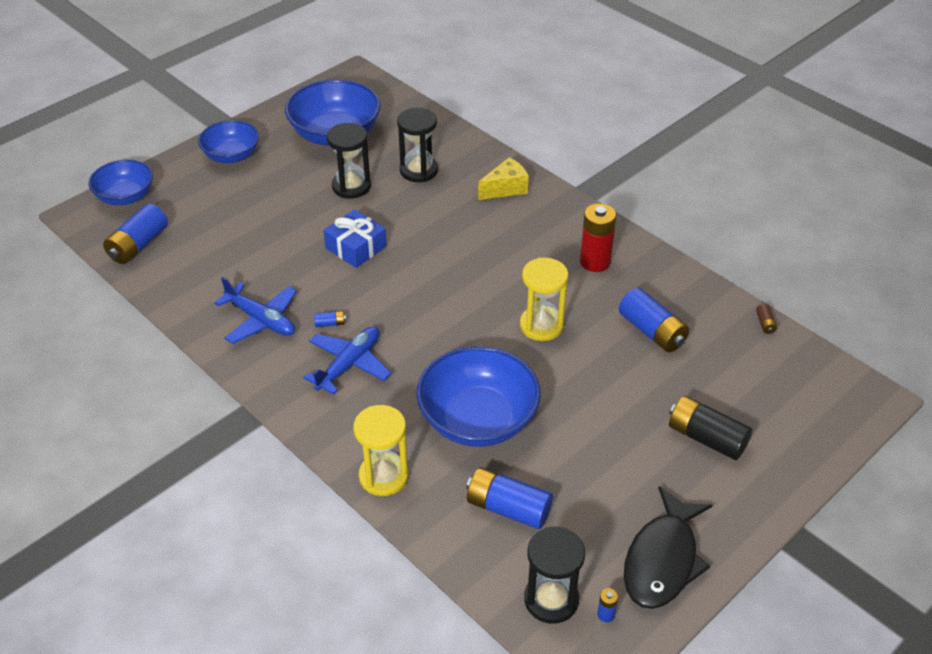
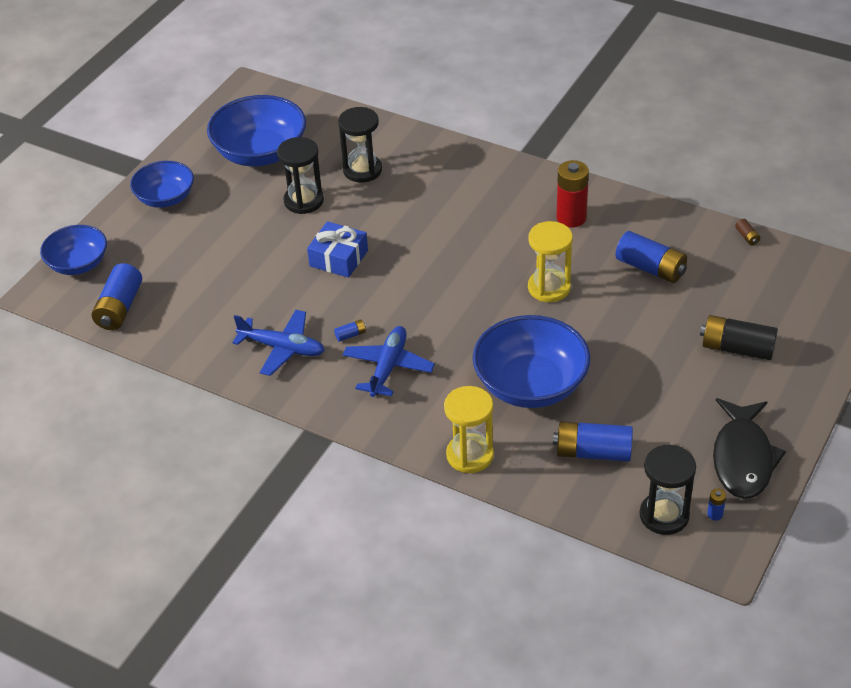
camera: 15 degrees left, 0 degrees up
(505, 189) = (455, 168): yellow cheese -> none

